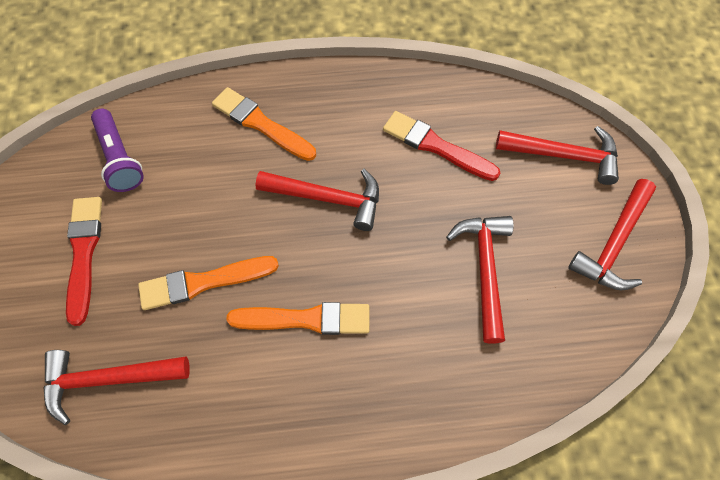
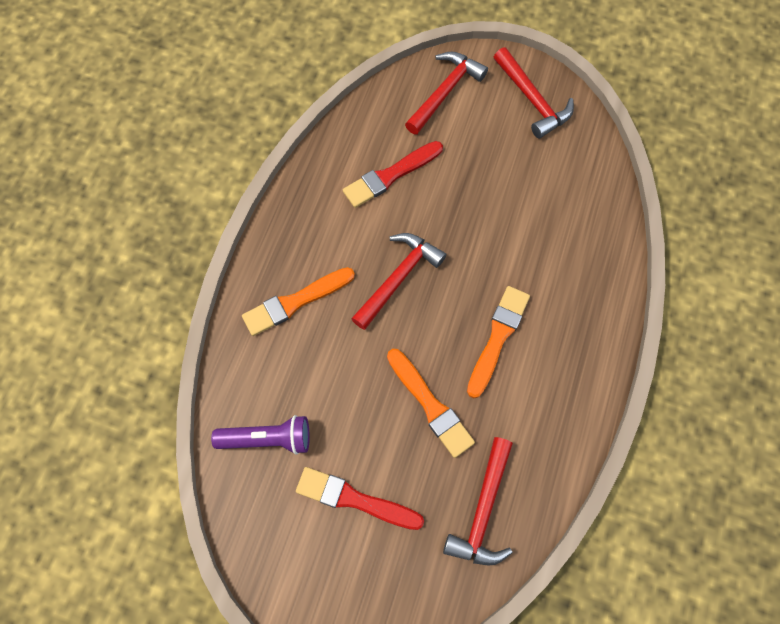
camera: 65 degrees left, 5 degrees up
(204, 282) = (430, 405): orange brush -> orange brush turned 45 degrees counterclockwise
(484, 269) = (513, 193): red hammer -> none

